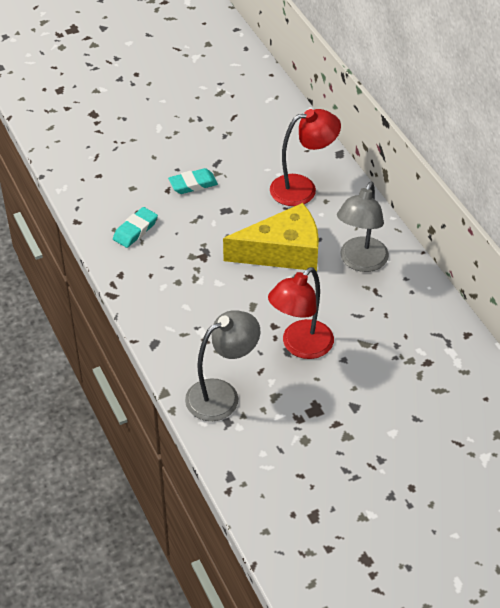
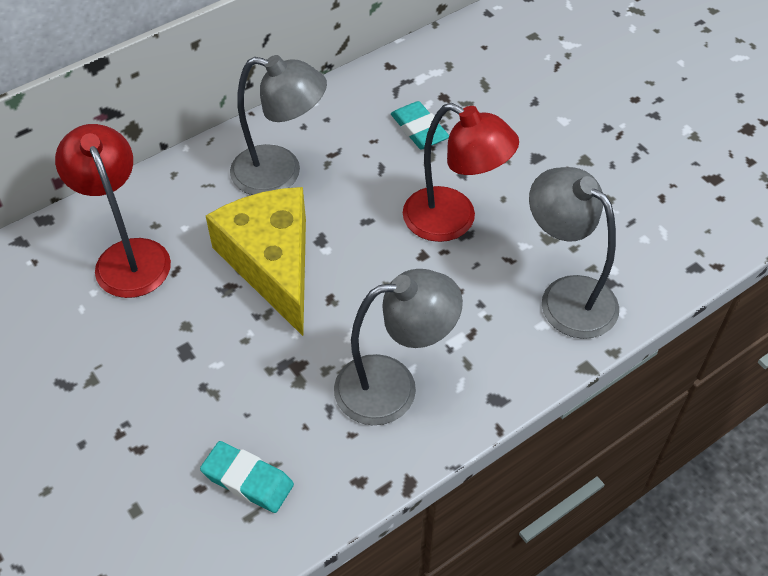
camera: 100 degrees left, 5 degrees up
(176, 297) = (393, 387): none -> grey lamp
(193, 184) = (122, 410): turquoise eraser -> turquoise eraser (419, 130)

